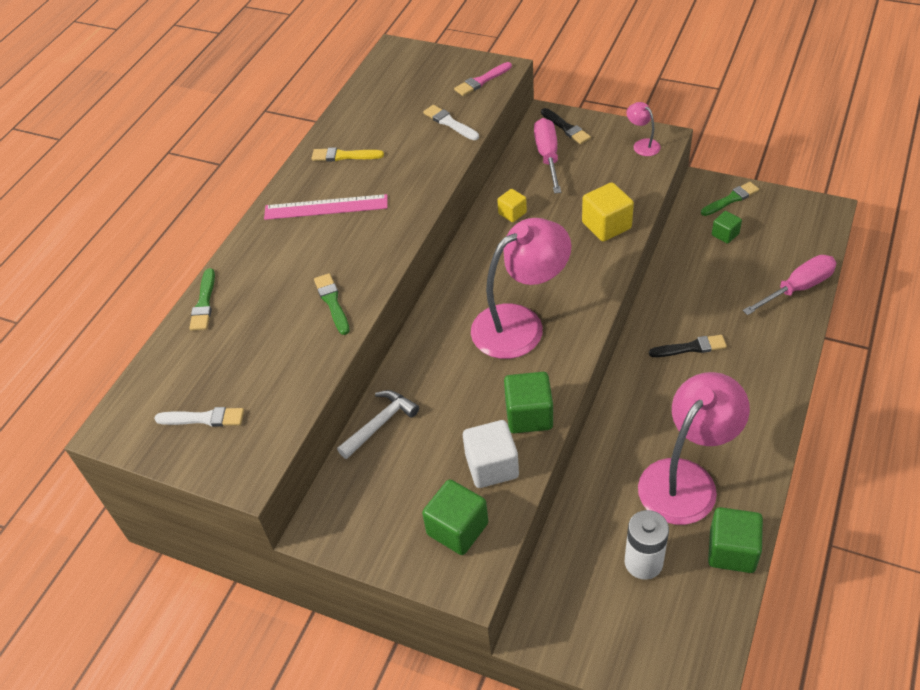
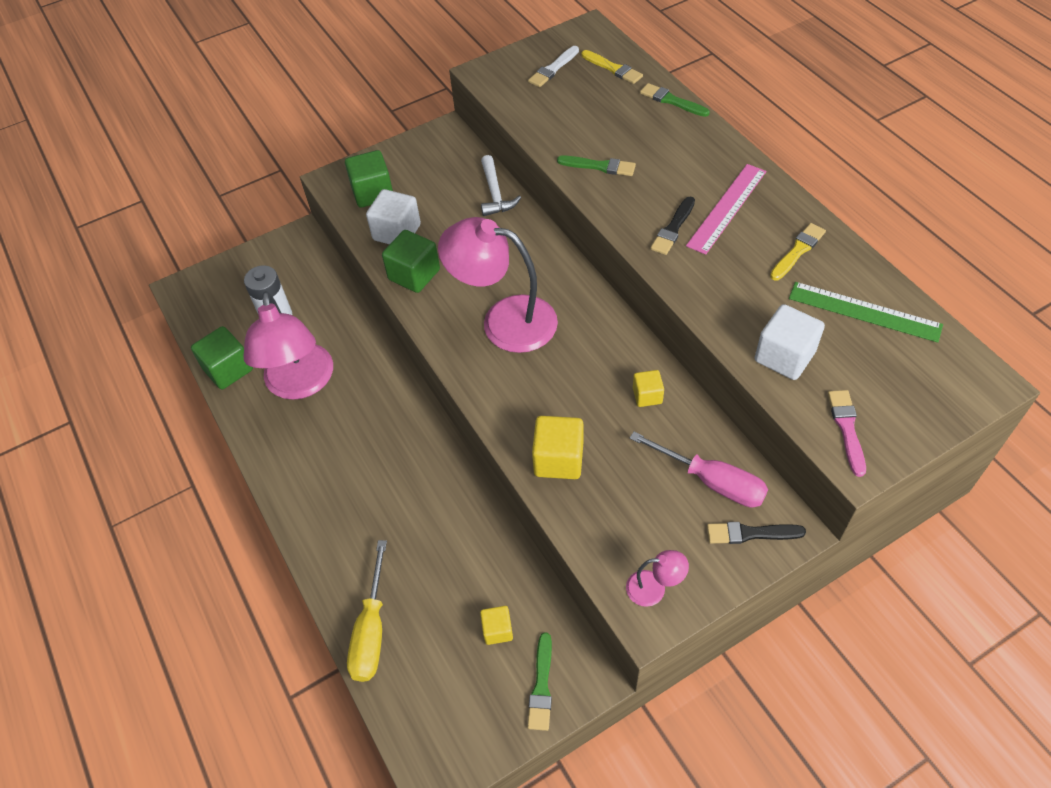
camera: 125 degrees right, 5 degrees up
(175, 371) = (613, 68): none -> yellow brush
(378, 108) = (864, 311): none -> green ruler
(449, 123) = (784, 356): white brush -> white cube
(520, 324) = (504, 320): pink lamp -> pink lamp turned 105 degrees clockwise
(690, 347) = (400, 481): black brush -> black brush (673, 228)
(725, 234) = (497, 630): green cube -> yellow cube
(798, 288) = (371, 631): pink screwdriver -> yellow screwdriver

